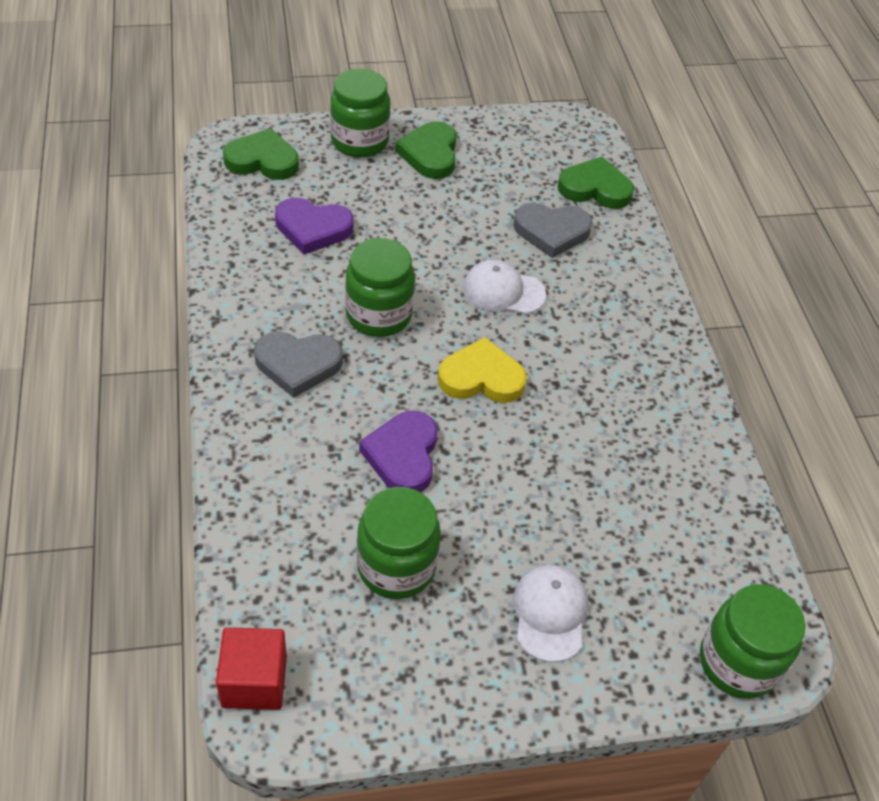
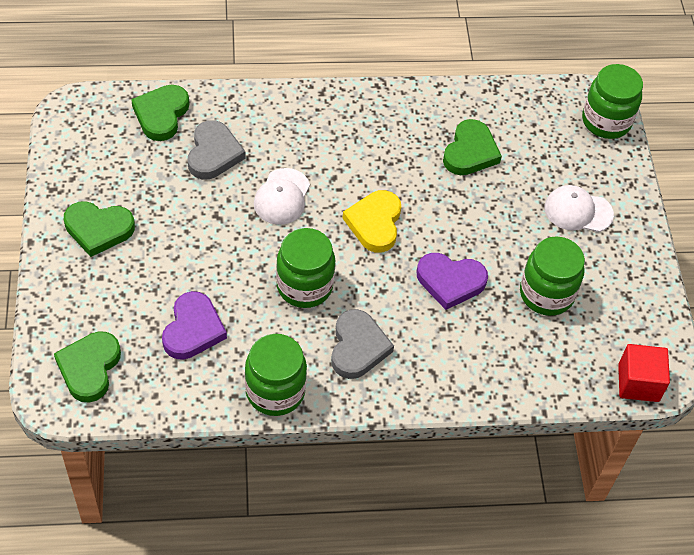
camera: 85 degrees left, 5 degrees up
(359, 141) = (71, 284): green jar -> green jar (275, 391)
(624, 479) = (470, 152): none -> green heart

